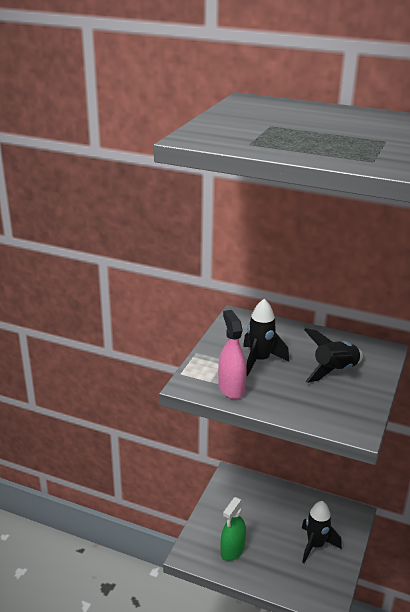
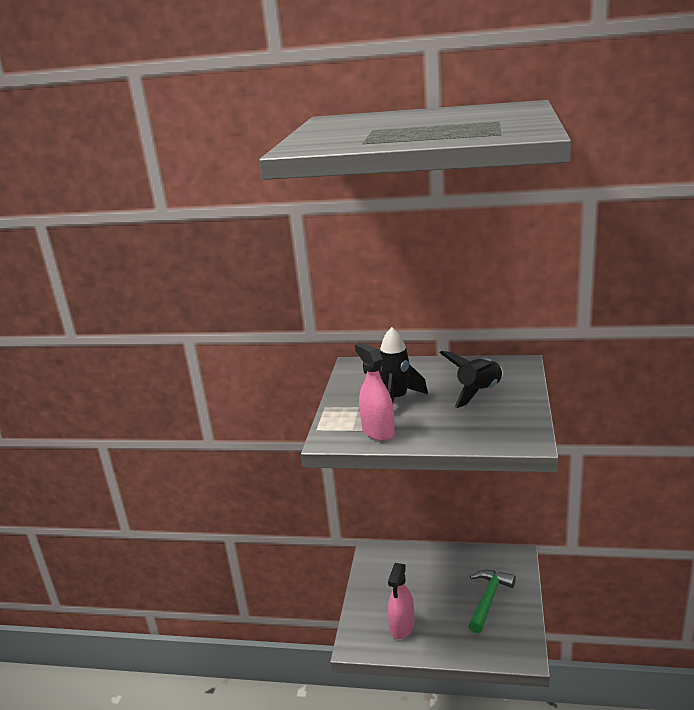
camera: 10 degrees left, 5 degrees down
(232, 550) = (402, 627): green spray bottle -> pink spray bottle
(315, 545) = (488, 599): black rocket -> green hammer

